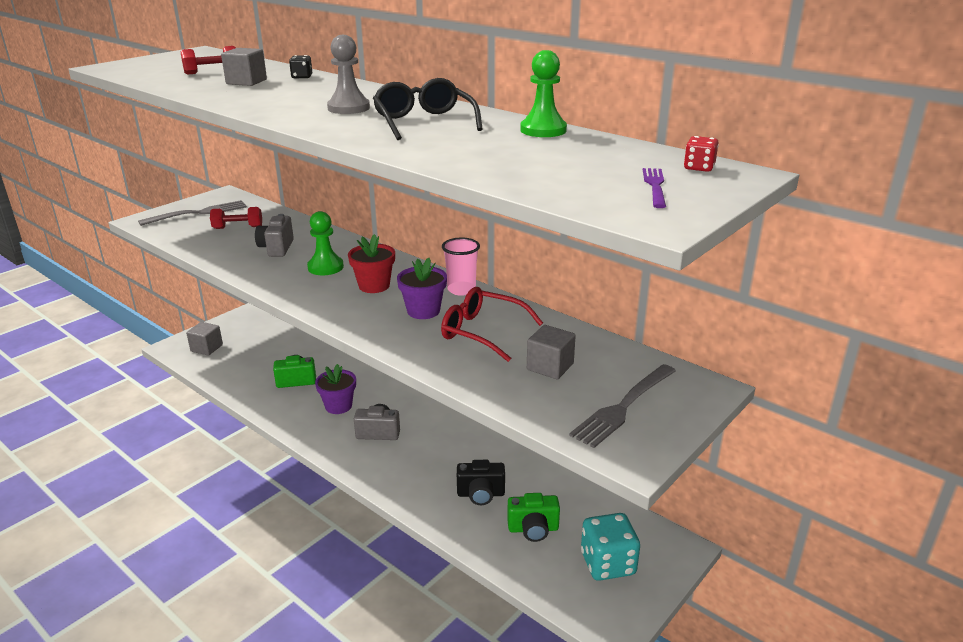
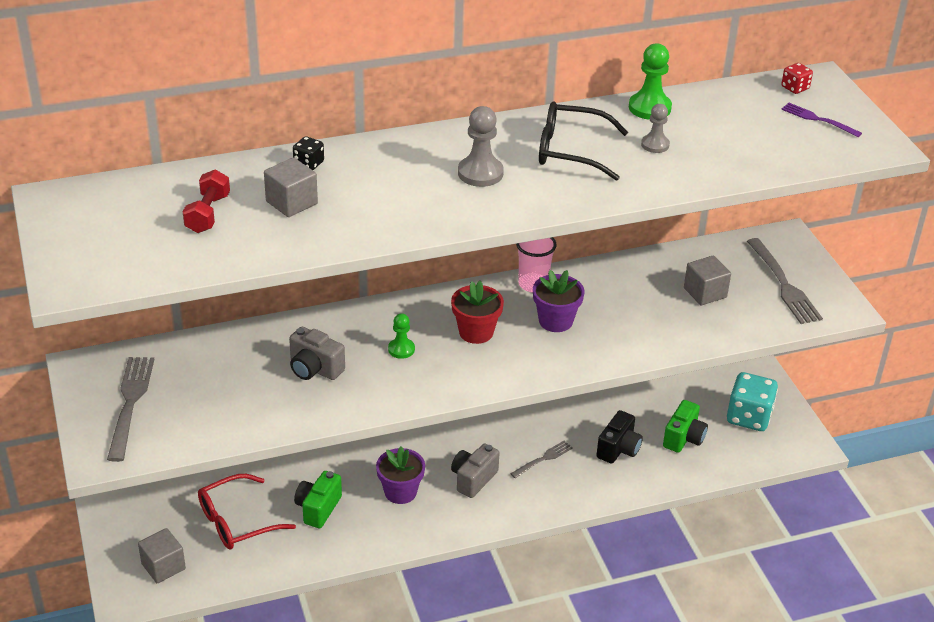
camera: 60 degrees left, 10 degrees up
(238, 227) = (218, 382): red dumbbell -> none
(325, 267) = (401, 349): green pawn -> green pawn, size x0.64
(431, 458) = (543, 459): none -> grey fork
(481, 141) = (655, 145): none -> grey pawn
(482, 332) = (622, 303): red glasses -> red glasses (236, 521)

